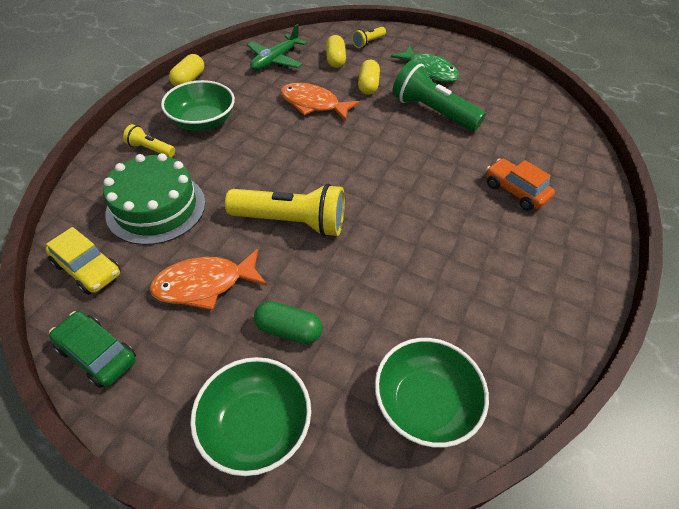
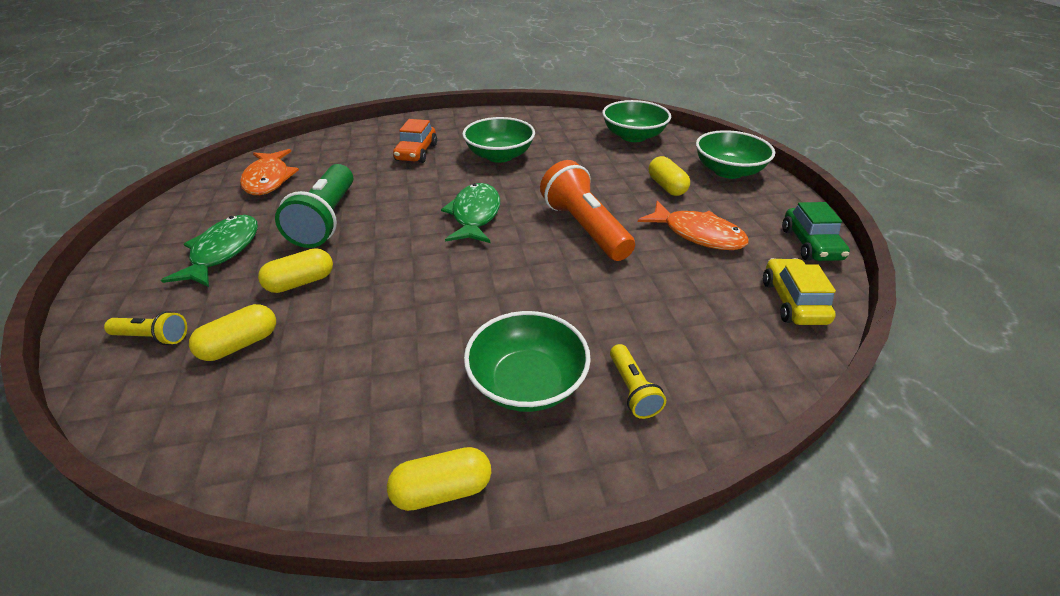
camera: 125 degrees left, 10 degrees down
(156, 207) = (687, 313): green cake -> none
(275, 60) = (285, 414): green plane -> none
(288, 330) = (666, 186): green capsule -> yellow capsule
(292, 222) = (584, 228): yellow flashlight -> orange flashlight
(313, 104) = (387, 305): orange fish -> orange fish (268, 179)
(371, 175) = (475, 215): none -> green fish
(465, 242) = (499, 155): none -> green bowl

